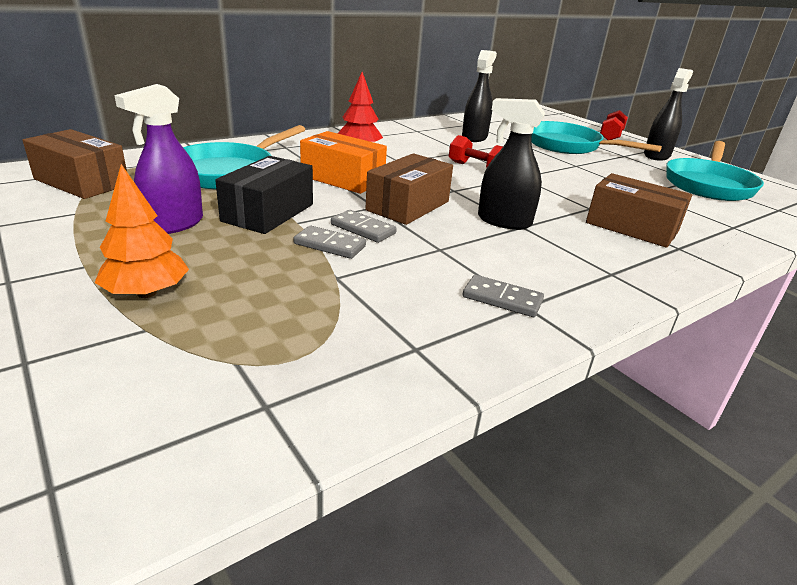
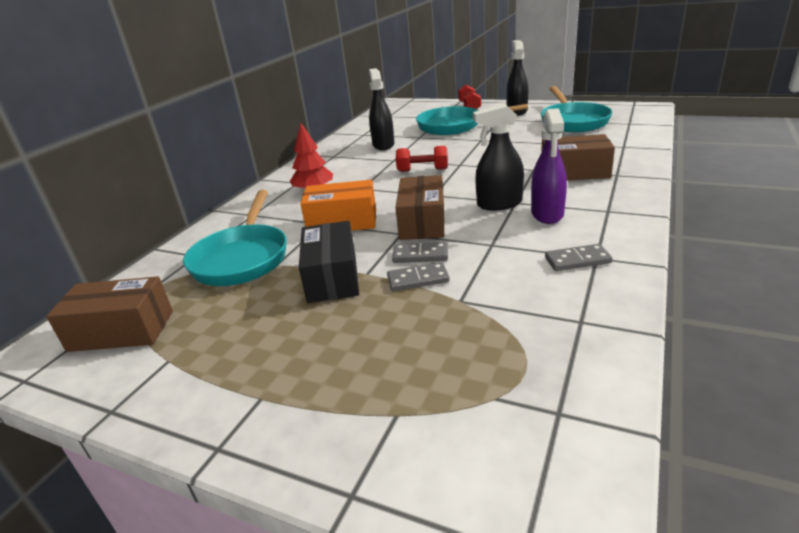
camera: 25 degrees left, 0 degrees up
(147, 293) = (350, 388): orange tree -> none
(174, 224) = (274, 324): purple spray bottle -> purple spray bottle (547, 214)

